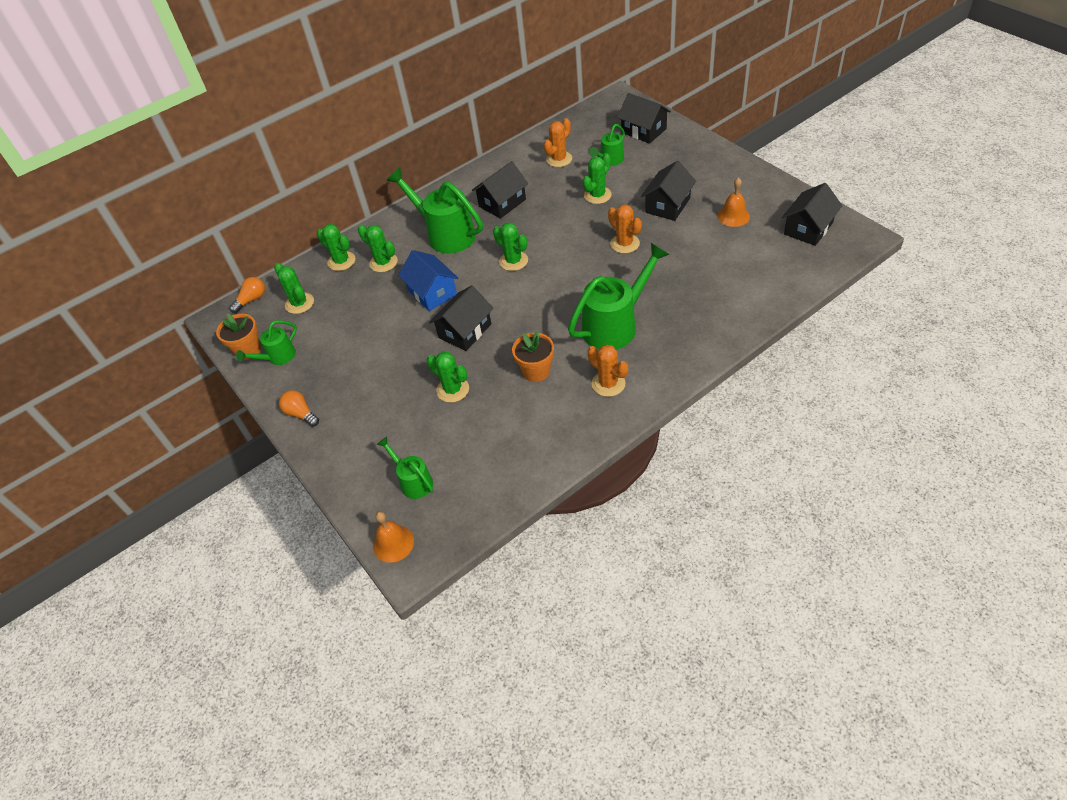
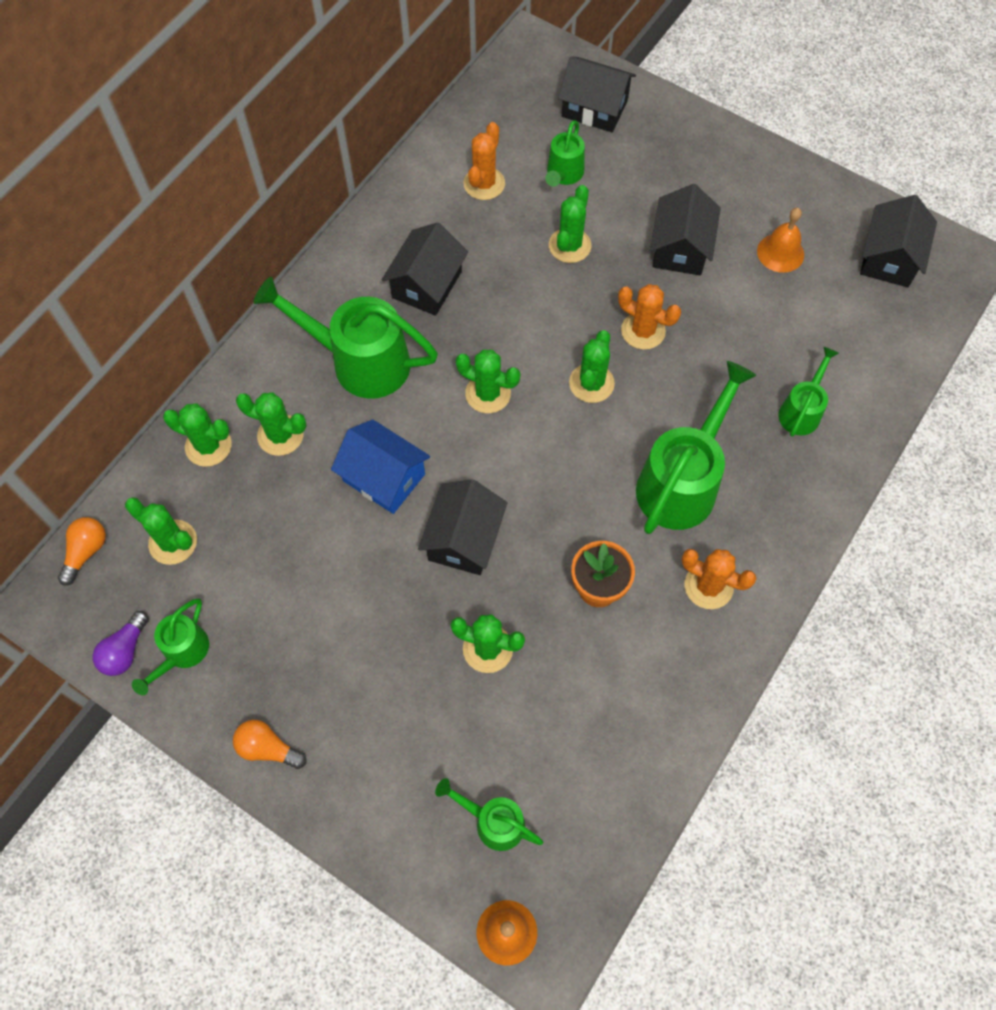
camera: 25 degrees left, 15 degrees up
(248, 350) = (125, 650): orange flower pot -> purple light bulb
(580, 265) = (591, 383): none -> green cactus
(712, 300) = (802, 410): none -> green watering can

